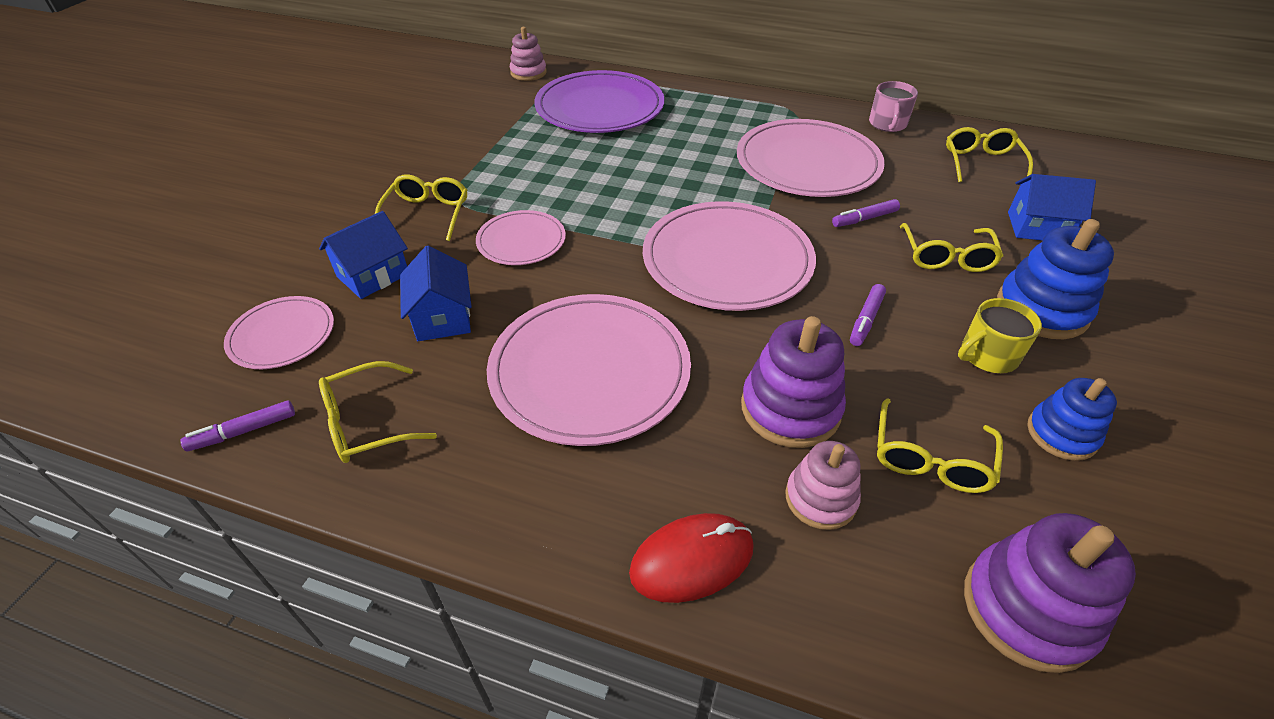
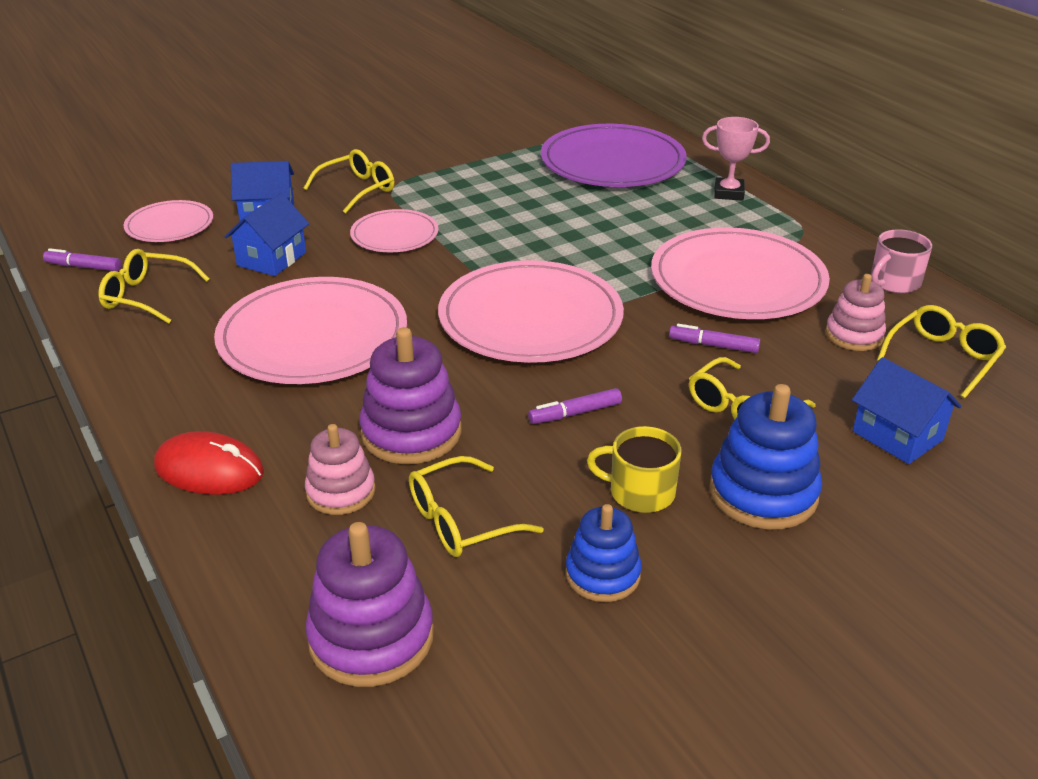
camera: 40 degrees right, 10 degrees down
(528, 73) = (593, 113): pink stacking toy -> pink stacking toy (854, 335)
(709, 101) = (728, 193): none -> pink trophy

